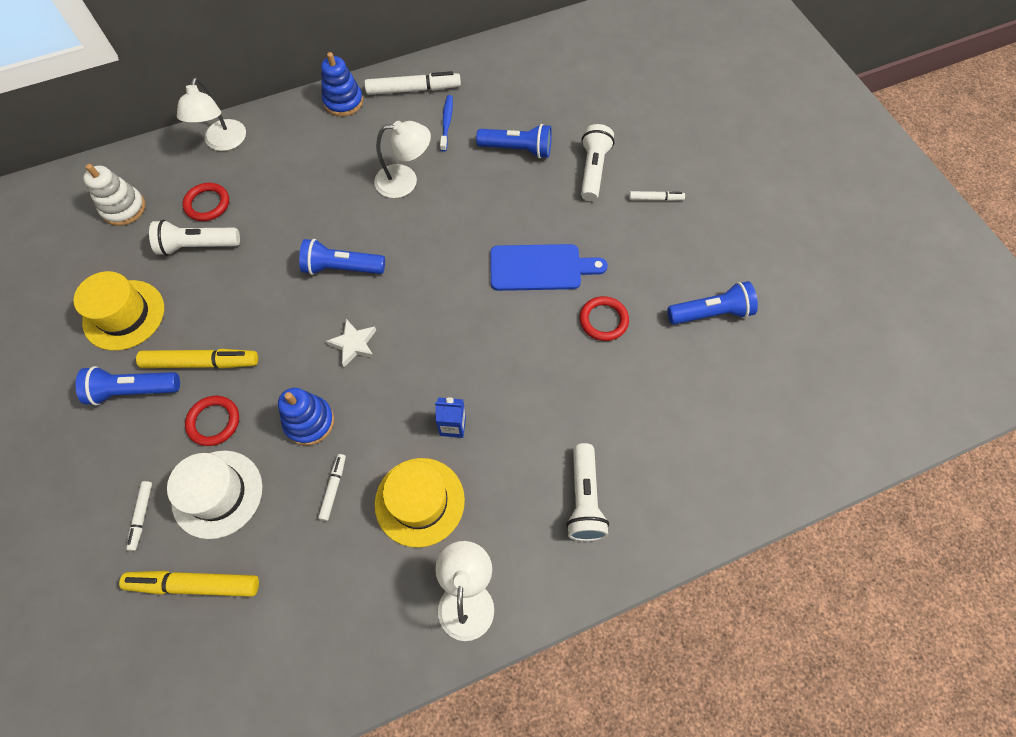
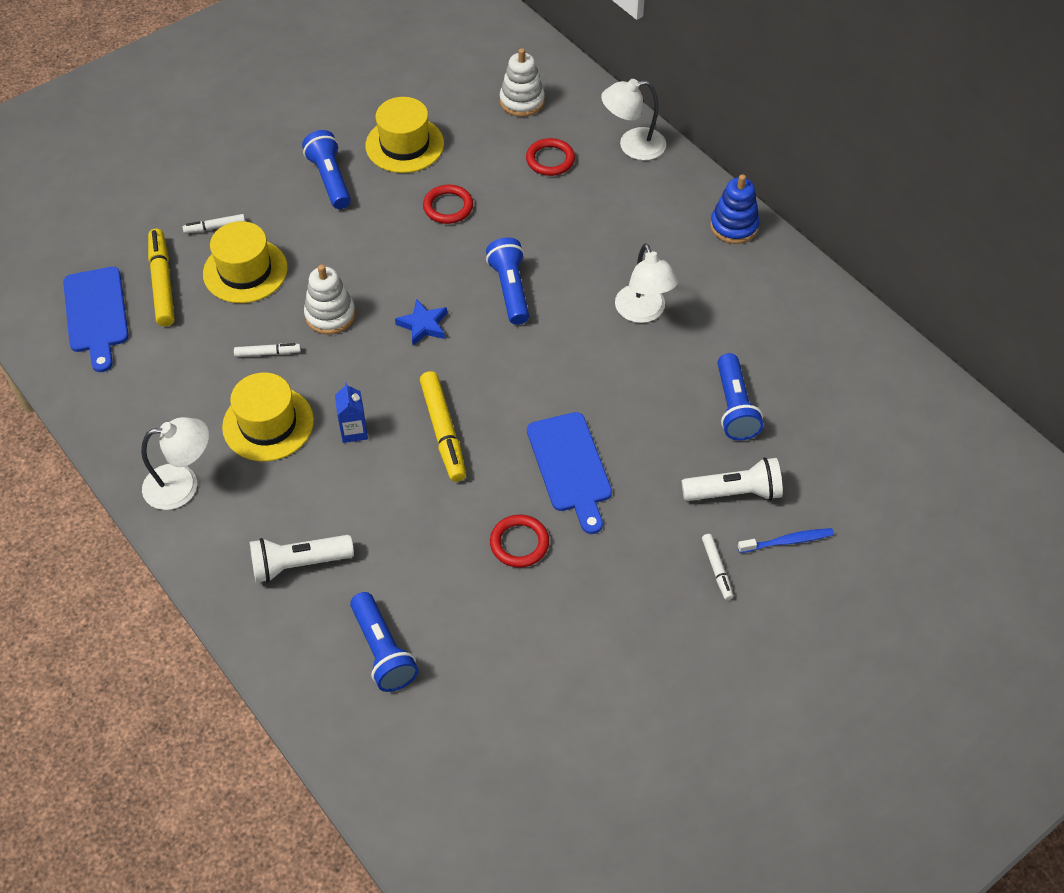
camera: 75 degrees right, 10 degrees down
(198, 246) = (498, 170): white flashlight -> none
(201, 363) = (370, 216): yellow marker -> yellow marker (443, 431)
(207, 667) = (96, 314): none -> blue cutting board
(214, 422) = (313, 245): red ring -> red ring (448, 207)
(217, 494) = (245, 271): white hat -> yellow hat
(309, 422) = (330, 315): blue stacking toy -> white stacking toy
(354, 344) = (423, 325): white star -> blue star
(413, 90) = (782, 284): white marker -> none
(446, 123) = (745, 328): blue toothbrush -> blue toothbrush (787, 541)
(711, 313) = (564, 656): blue flashlight -> blue flashlight (383, 651)

